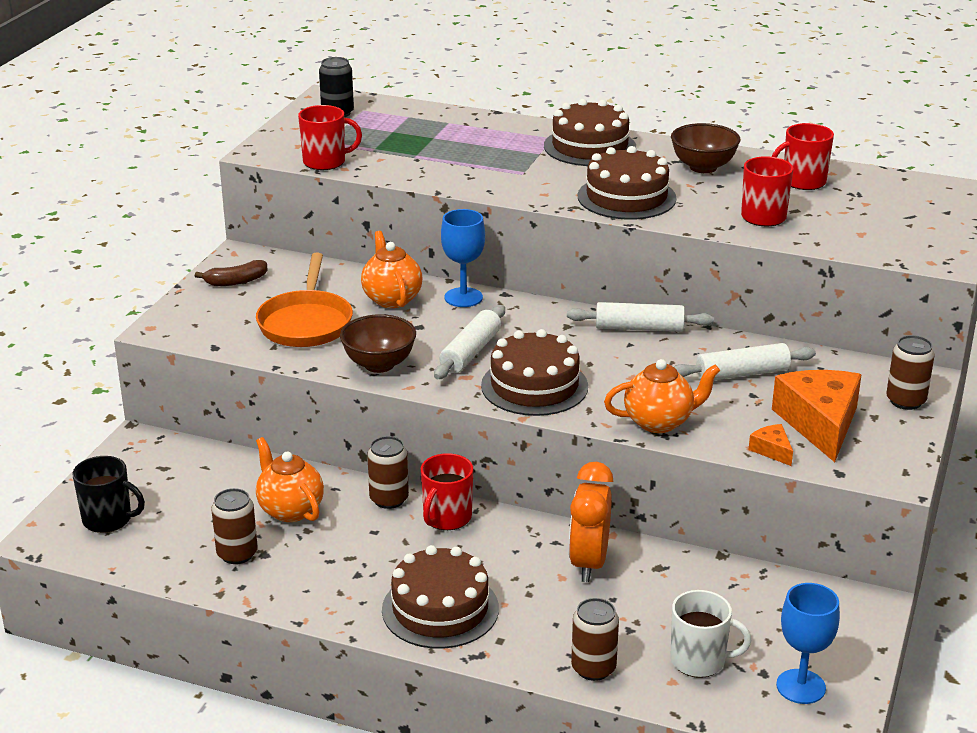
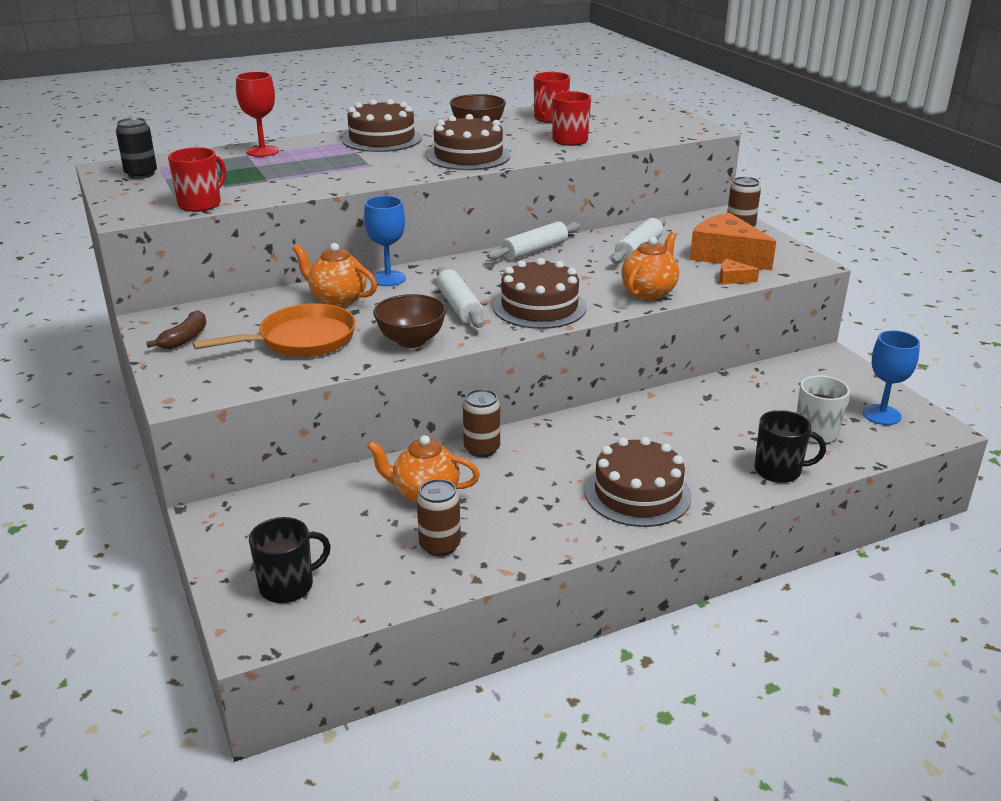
camera: 45 degrees left, 0 degrees up
(306, 323) = (301, 340): orange pan -> orange pan turned 75 degrees counterclockwise
(446, 518) = (540, 439): red mug -> none
(466, 123) = (262, 151): none -> red goblet
(589, 563) = (668, 416): orange clock -> none
(593, 668) = (779, 470): brown can -> black mug

